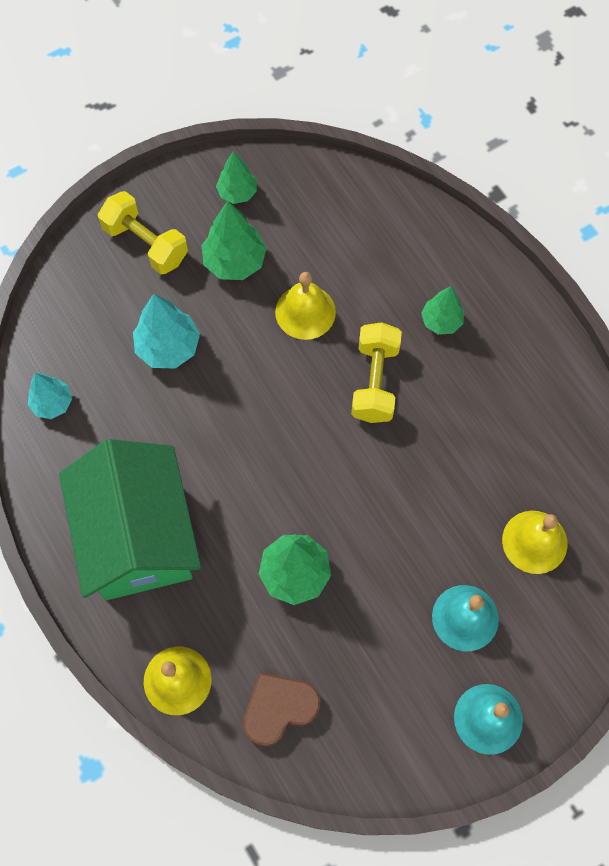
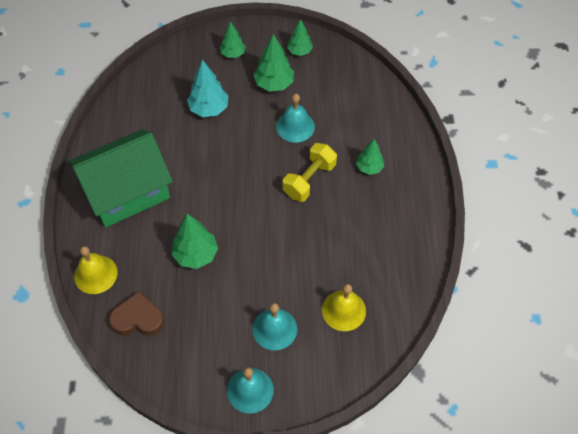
camera: 30 degrees right, 10 degrees down
(52, 403) = (130, 107): turquoise tree -> none
(138, 536) = (127, 192): green house -> green house turned 45 degrees clockwise
(145, 244) = (233, 54): yellow dumbbell -> green tree
(305, 312) = (295, 126): yellow bell -> turquoise bell

